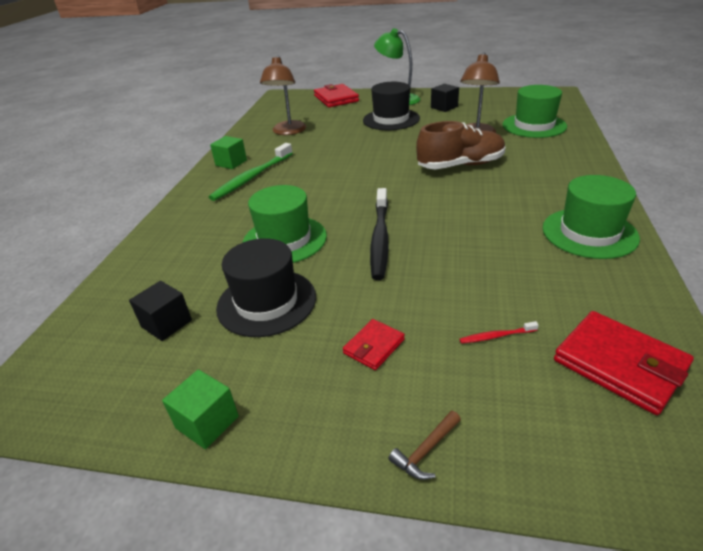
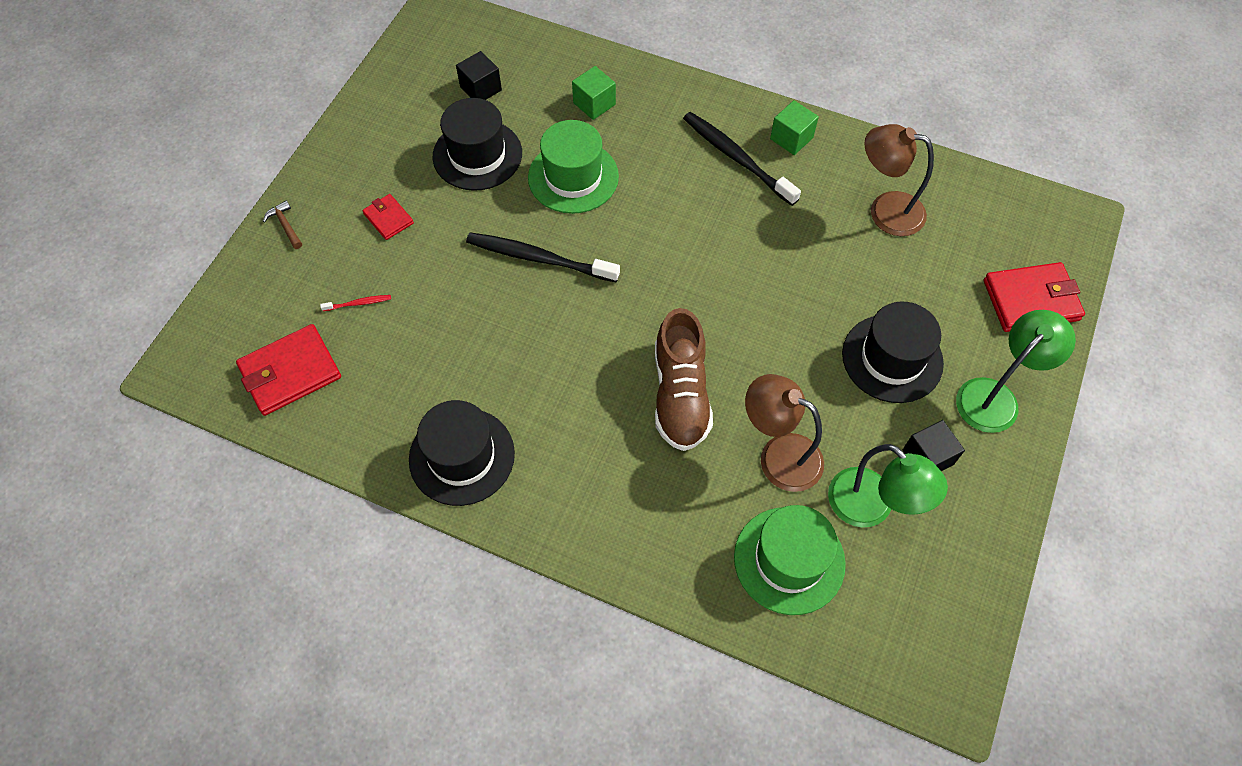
camera: 100 degrees right, 25 degrees up
(207, 422) = (366, 115): green cube -> green cube (594, 104)
(251, 177) = (736, 157): green toothbrush -> black toothbrush
(484, 114) = (871, 508): none -> green lamp
(496, 336) = (359, 303): red toothbrush -> red toothbrush turned 75 degrees clockwise
(589, 233) = (462, 456): green hat -> black hat

